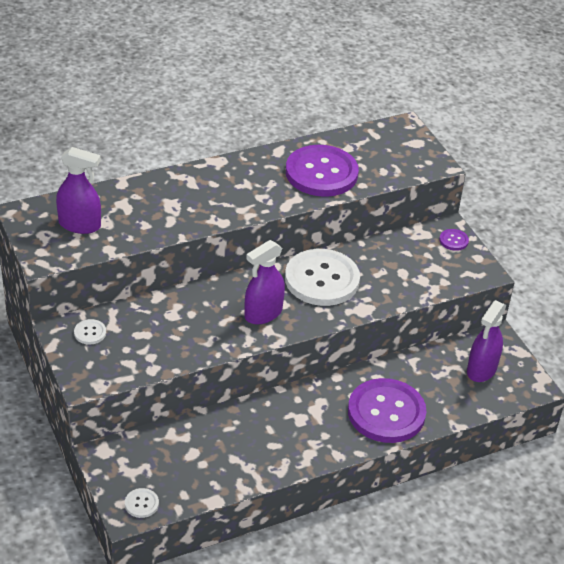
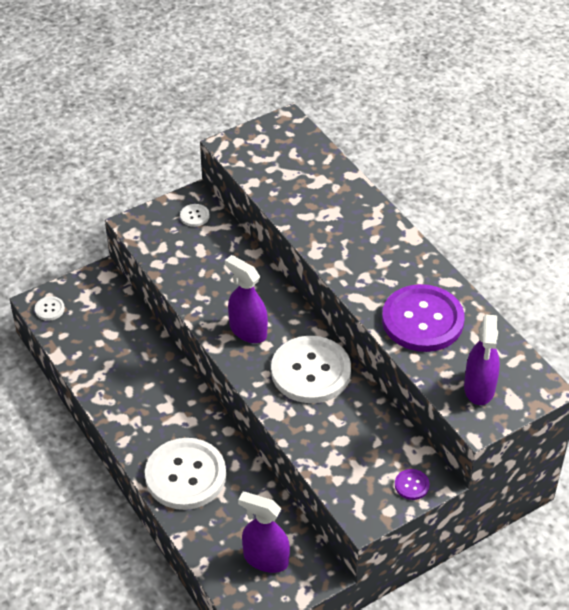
camera: 85 degrees right, 5 degrees up
(80, 225) = (281, 158): purple spray bottle -> purple spray bottle (479, 388)
(386, 412) = (185, 475): purple button -> white button

